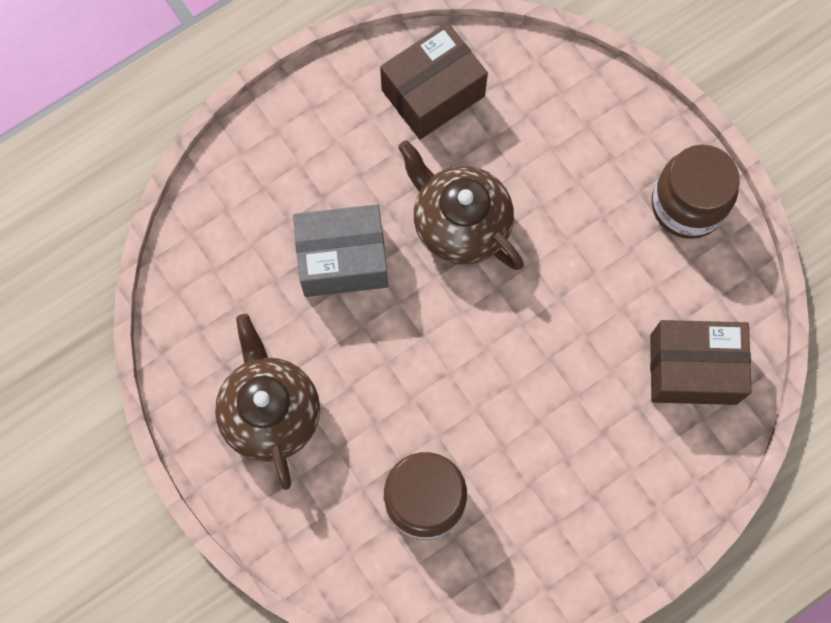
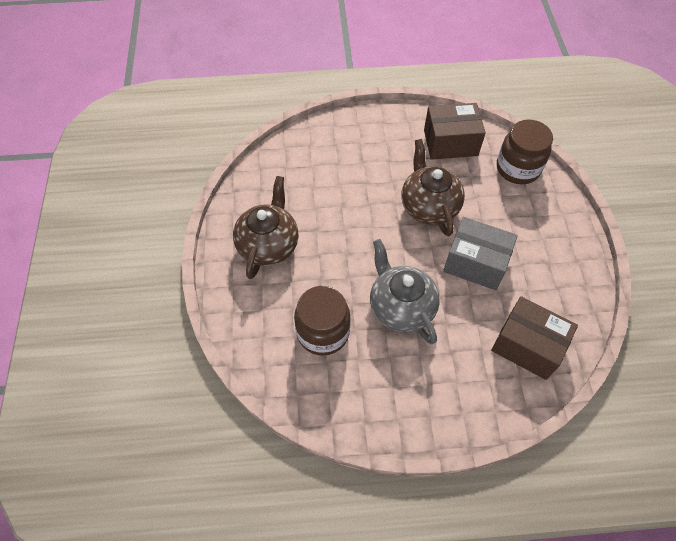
camera: 30 degrees right, 15 degrees down
(342, 259) = (354, 193): grey box -> grey box (475, 263)
(505, 405) = (400, 307): none -> grey teapot
(687, 205) = (569, 258): brown jar -> brown jar (517, 168)

